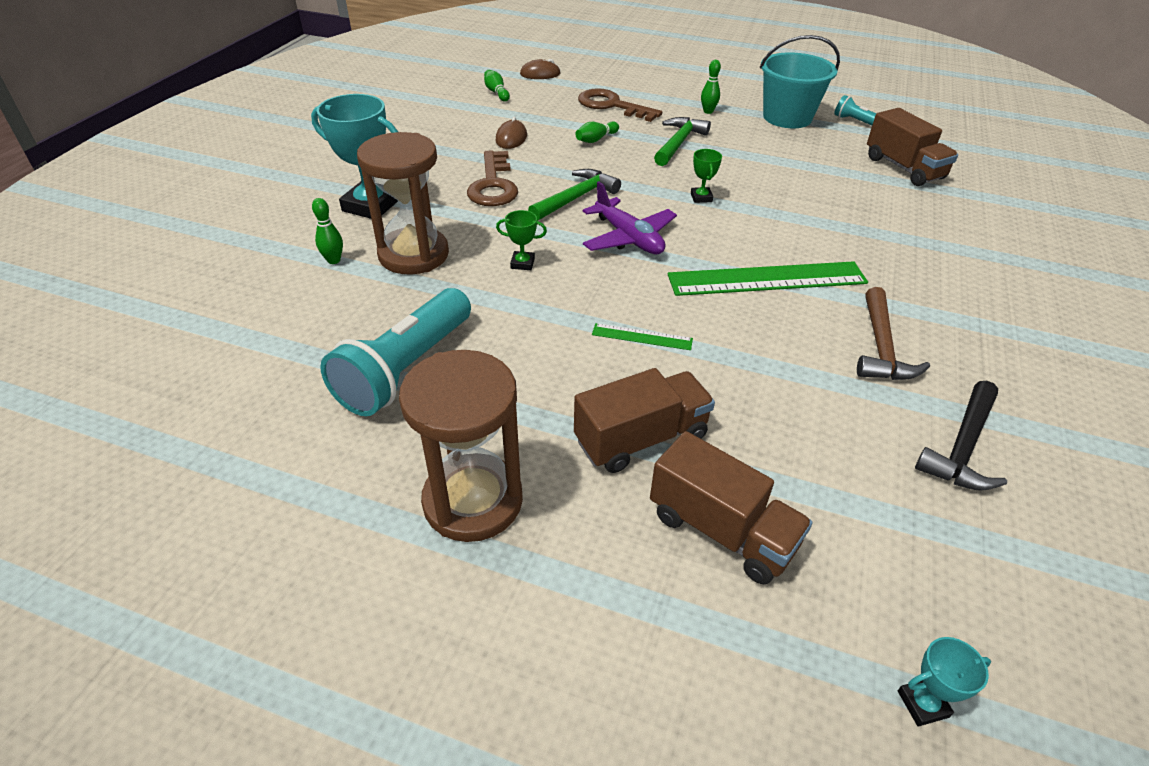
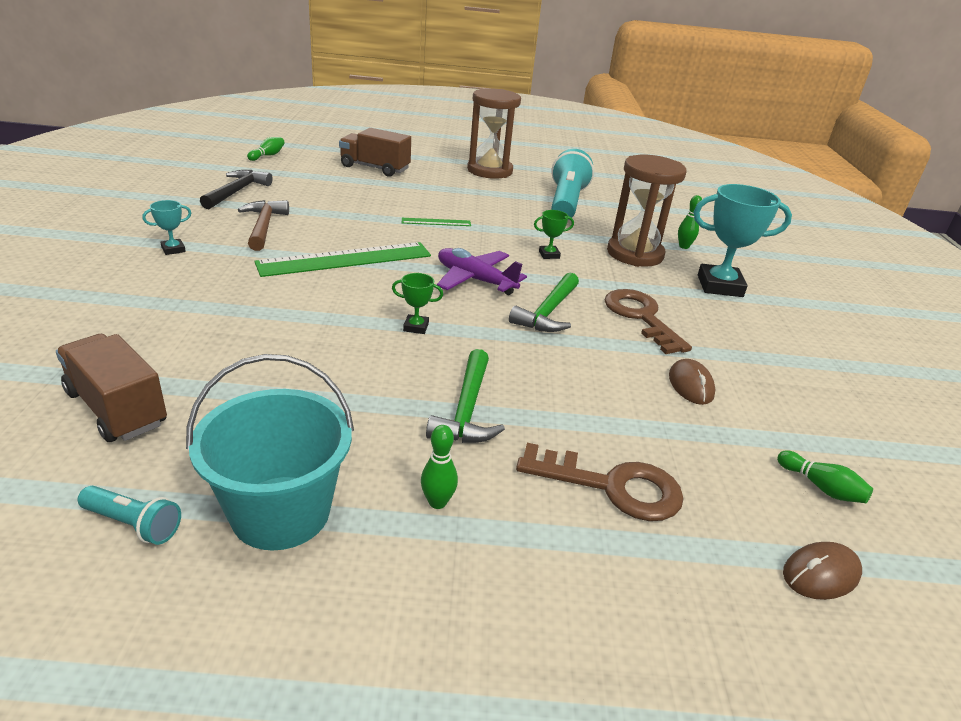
camera: 160 degrees right, 10 degrees down
(596, 139) = (584, 399): green bowling pin -> green bowling pin (267, 155)
(641, 439) = (421, 187): brown truck -> none
(701, 197) = (416, 327): green trophy -> green trophy turned 60 degrees counterclockwise
(923, 704) = (299, 144): turquoise trophy -> turquoise trophy (173, 249)

